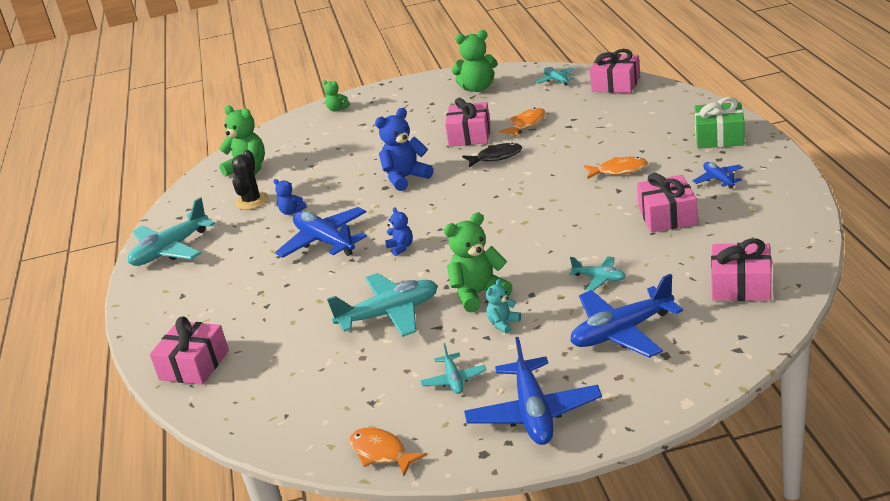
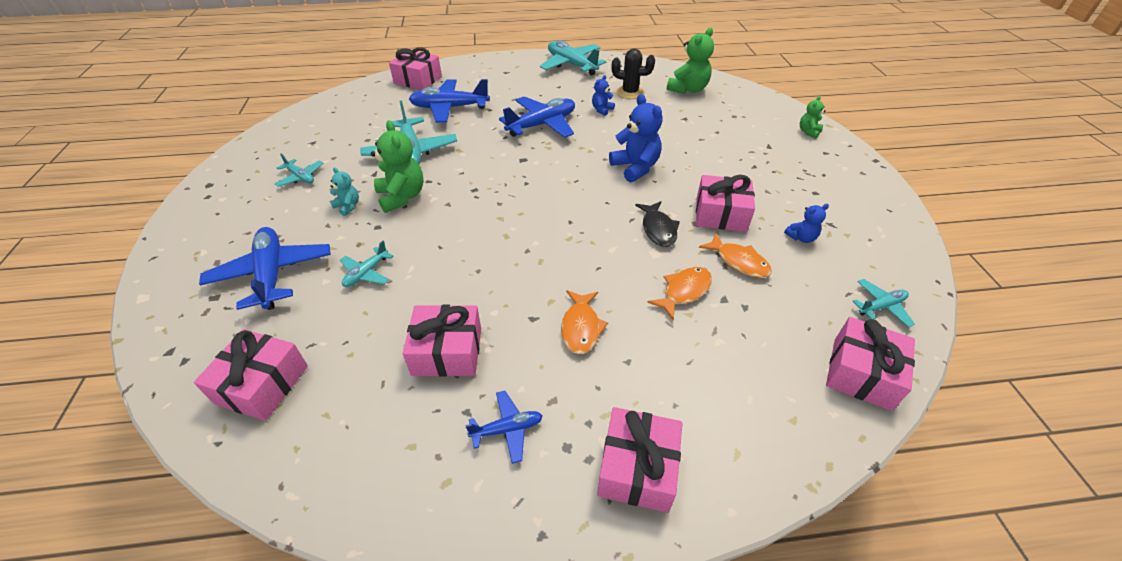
camera: 90 degrees right, 15 degrees up
(381, 453) = (257, 145): orange fish -> orange fish (684, 291)
(401, 248) = (507, 160): blue teddy bear -> blue teddy bear (801, 238)
(454, 380) = (300, 177): turquoise plane -> turquoise plane turned 135 degrees counterclockwise
(478, 88) = (856, 231): green teddy bear -> none
(533, 413) = (223, 211): blue plane -> blue plane (449, 108)
(719, 137) = (637, 468): green gift -> pink gift

